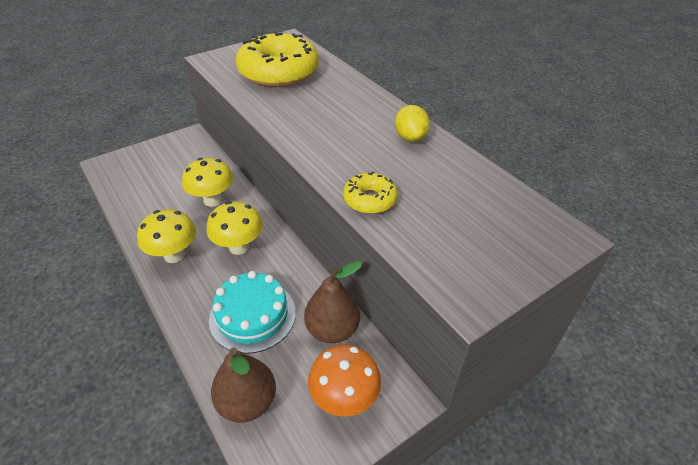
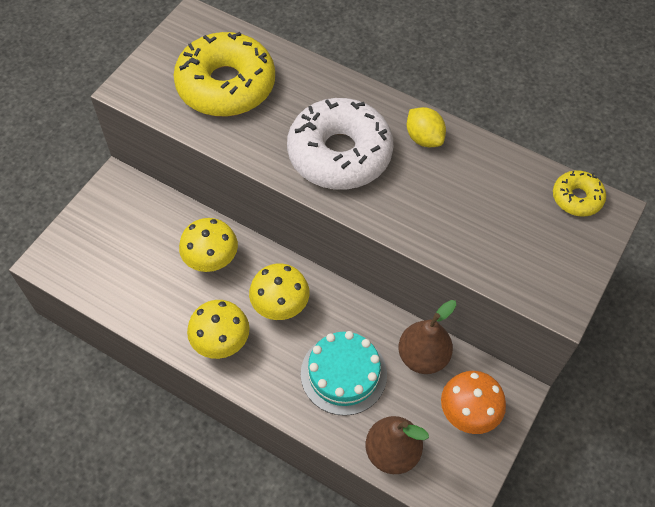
camera: 25 degrees left, 15 degrees up
(331, 128) = (339, 154): none -> white donut
(369, 200) = (430, 233): yellow donut -> yellow donut (577, 198)

